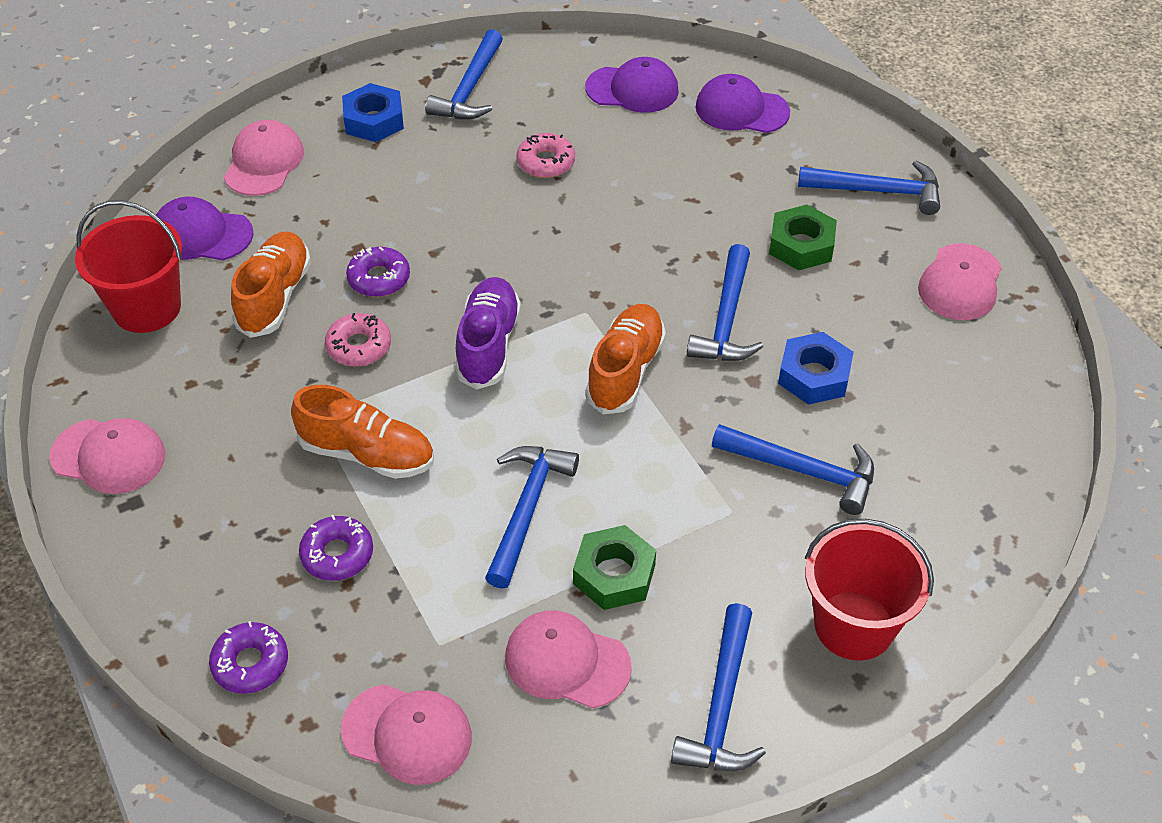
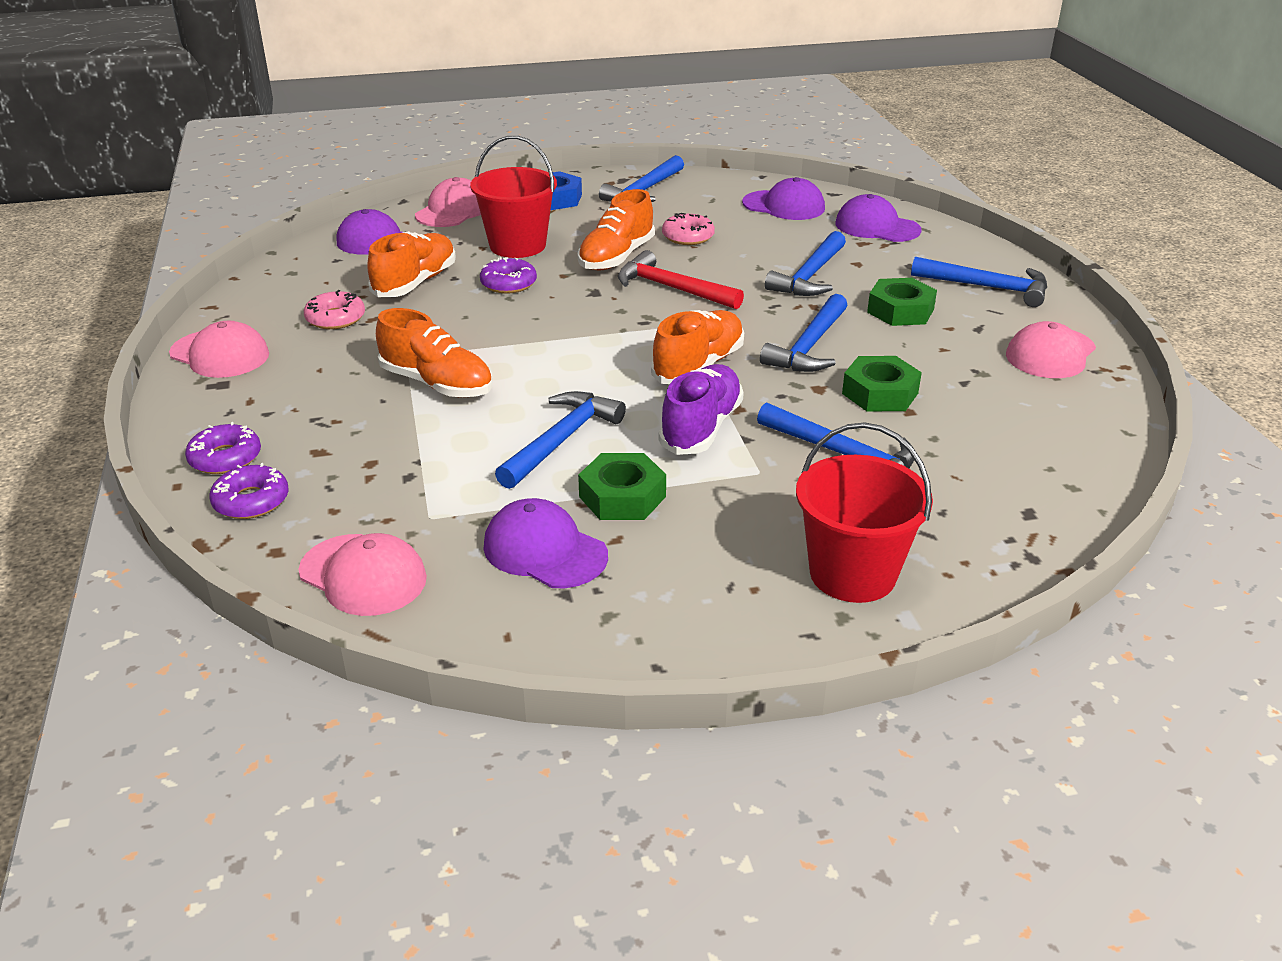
camera: 15 degrees right, 15 degrees down
(147, 308) = (308, 276): red bucket -> red bucket (517, 246)
(337, 554) = (373, 442): purple donut -> purple donut (225, 458)
(359, 346) = (468, 320): pink donut -> pink donut (335, 318)
(480, 212) = (616, 257): none -> orange shoe
(488, 345) = (581, 334): purple shoe -> purple shoe (701, 428)
(558, 254) = (672, 288): none -> red hammer
(567, 662) = (545, 551): pink cap -> purple cap
(722, 705) = (686, 610): blue hammer -> blue hammer (810, 276)
(814, 375) = (880, 393): blue nut -> green nut

